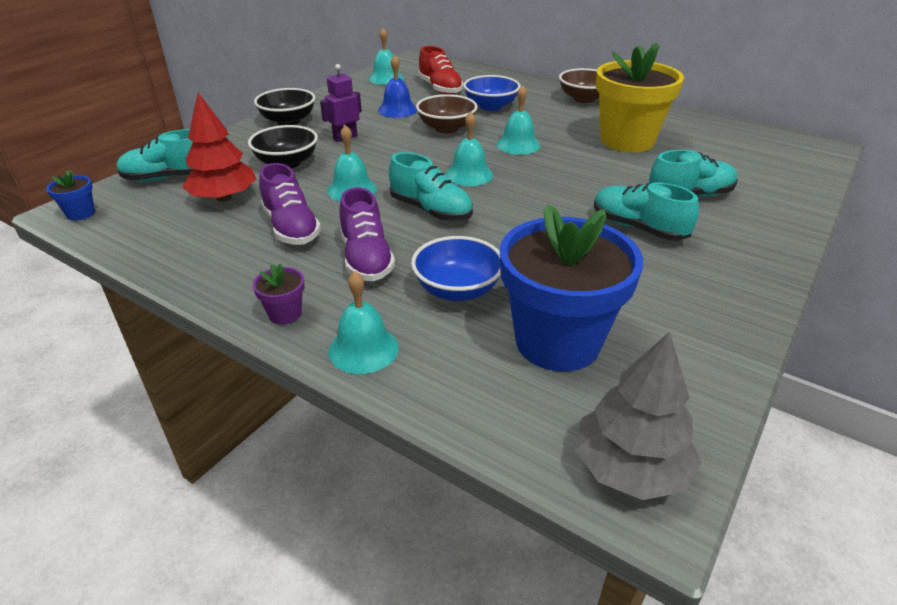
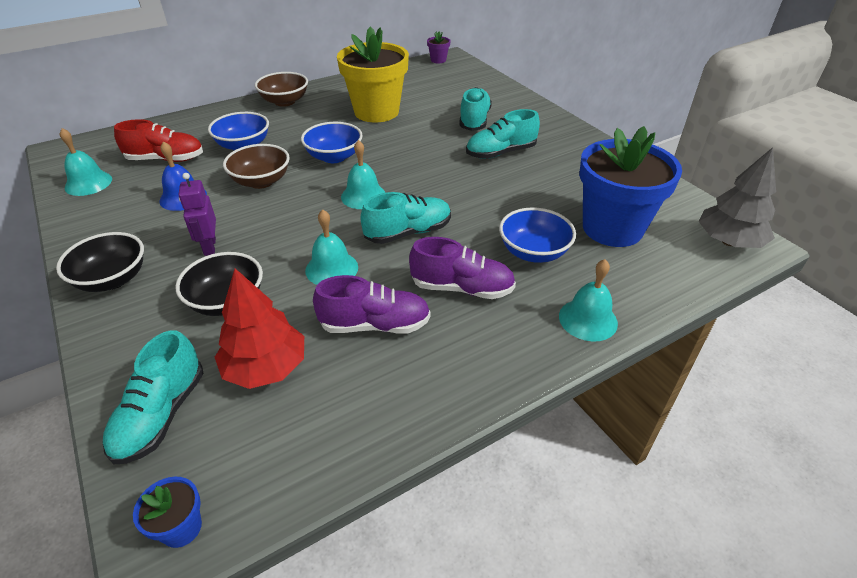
camera: 65 degrees left, 5 degrees up
(285, 314) = (521, 356): purple flower pot -> purple flower pot (438, 60)
(518, 145) = (334, 157): turquoise bell -> blue bowl

